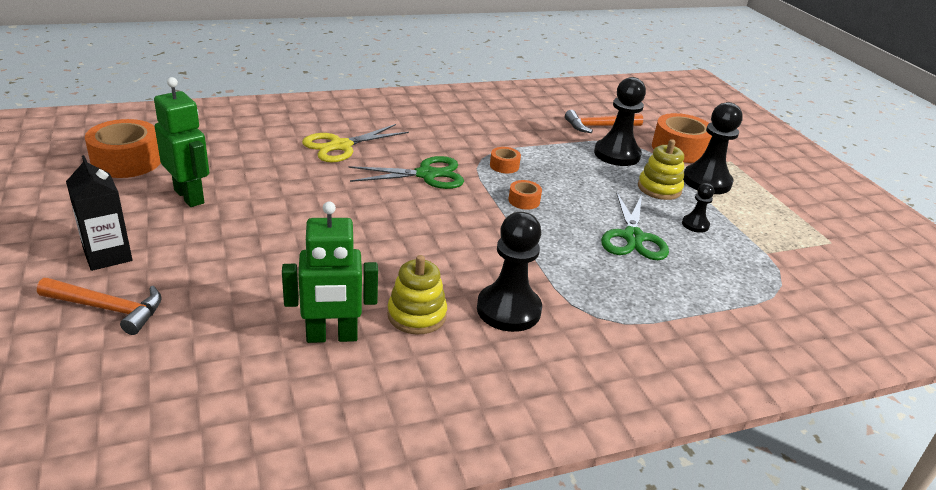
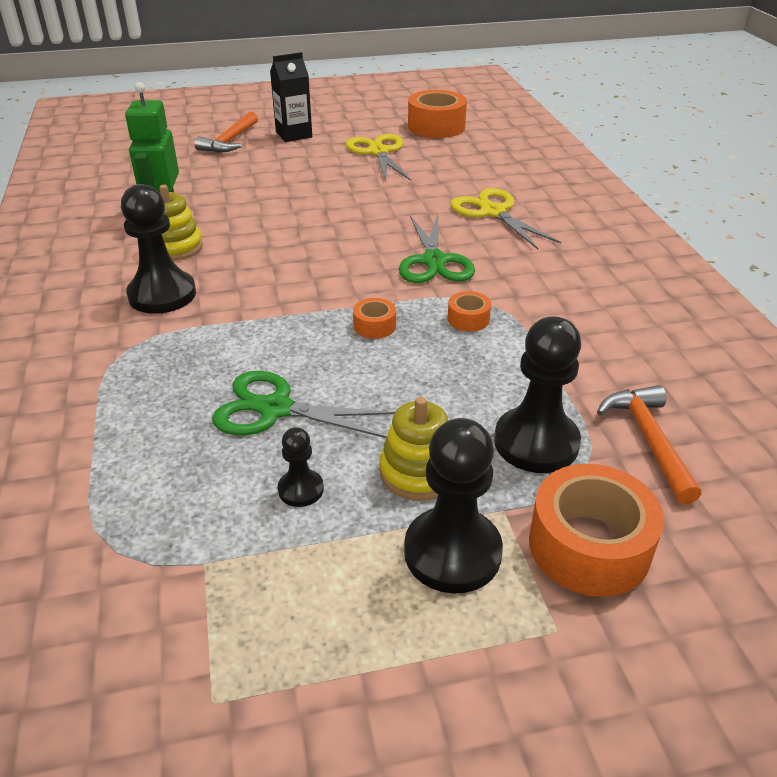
camera: 100 degrees right, 5 degrees up
(189, 196) = (378, 152): green robot -> yellow scissors

